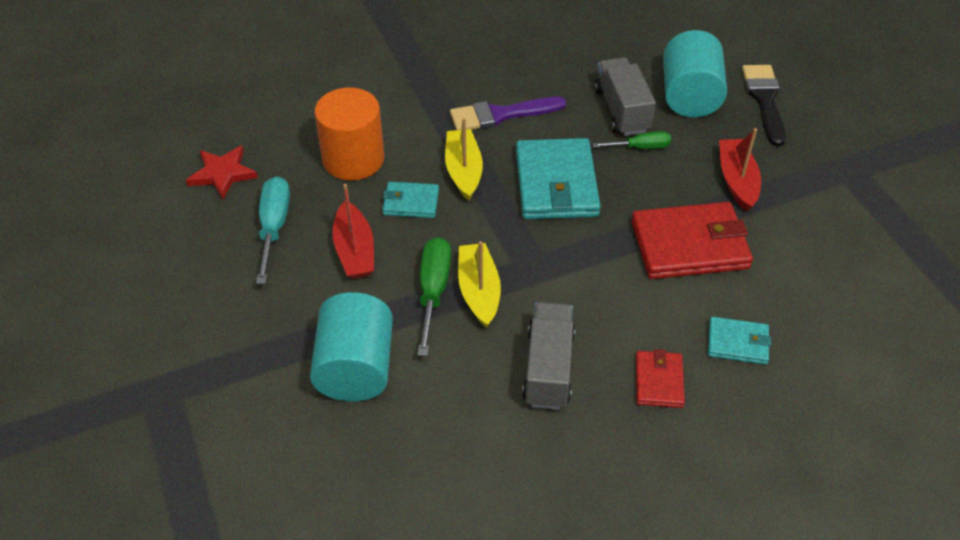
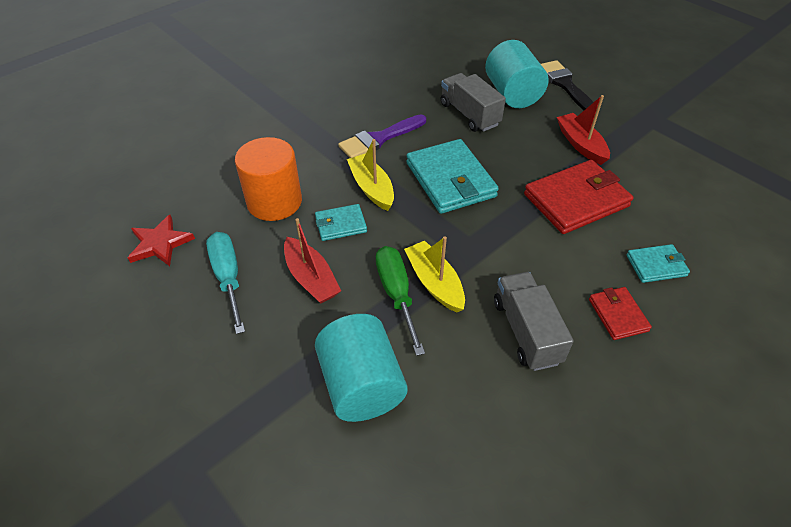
camera: 20 degrees left, 0 degrees up
(640, 147) = (498, 138): green screwdriver -> none

